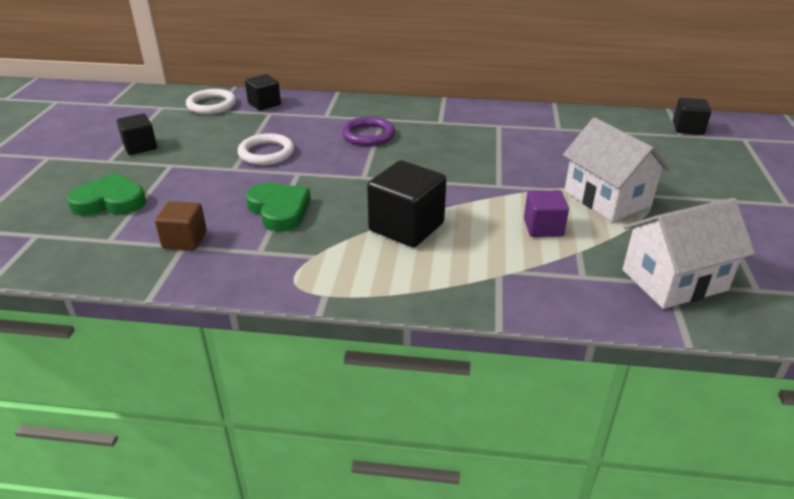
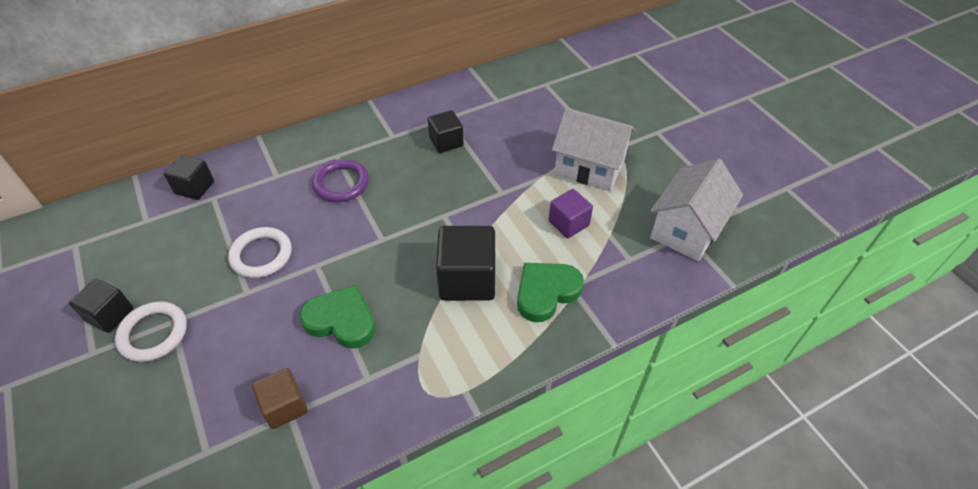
camera: 35 degrees left, 15 degrees up
(110, 201) = (154, 405): green heart -> green heart (546, 292)
(211, 105) = (134, 215): white ring -> white ring (153, 333)
(687, 128) = (591, 58): black cube -> black cube (446, 142)

